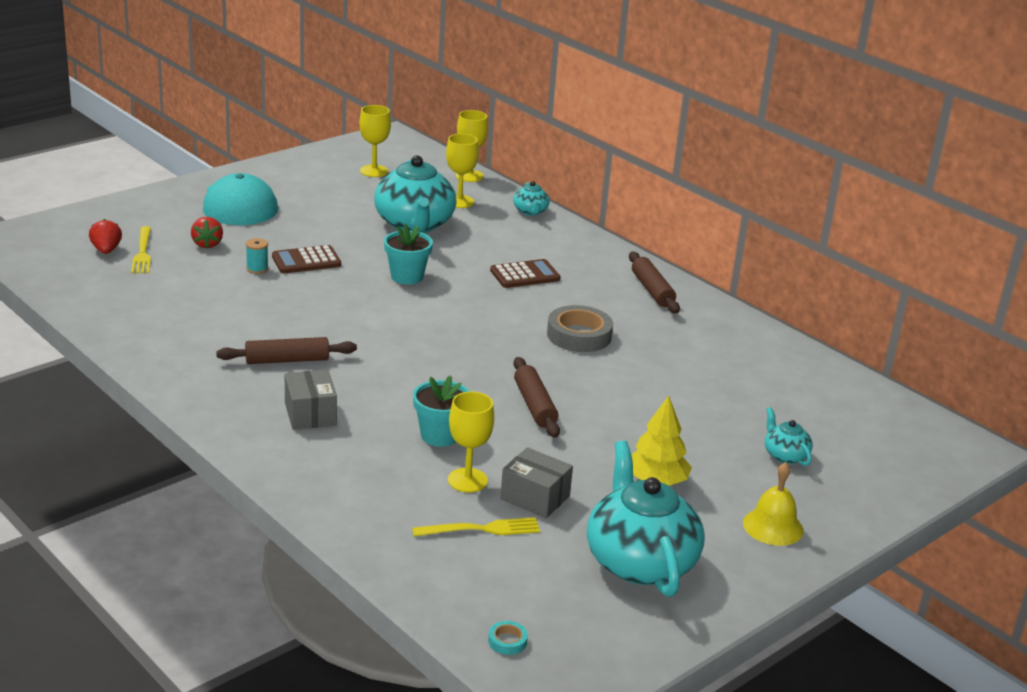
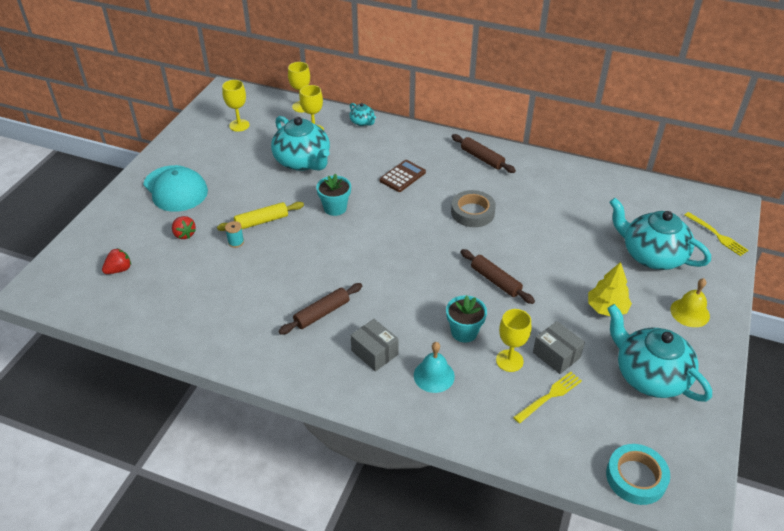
camera: 25 degrees left, 15 degrees up
(106, 250) = (119, 270): red strawberry -> red strawberry turned 90 degrees clockwise
(143, 253) = (146, 261): yellow fork -> yellow fork (717, 235)
(306, 261) = (261, 221): brown calculator -> yellow rolling pin
(358, 458) = (434, 375): none -> turquoise bell
(507, 641) = (636, 477): turquoise tape -> turquoise tape, size x2.27
(535, 497) = (556, 355): grey box -> grey box turned 45 degrees clockwise
(785, 455) = (652, 255): turquoise teapot -> turquoise teapot, size x2.18

